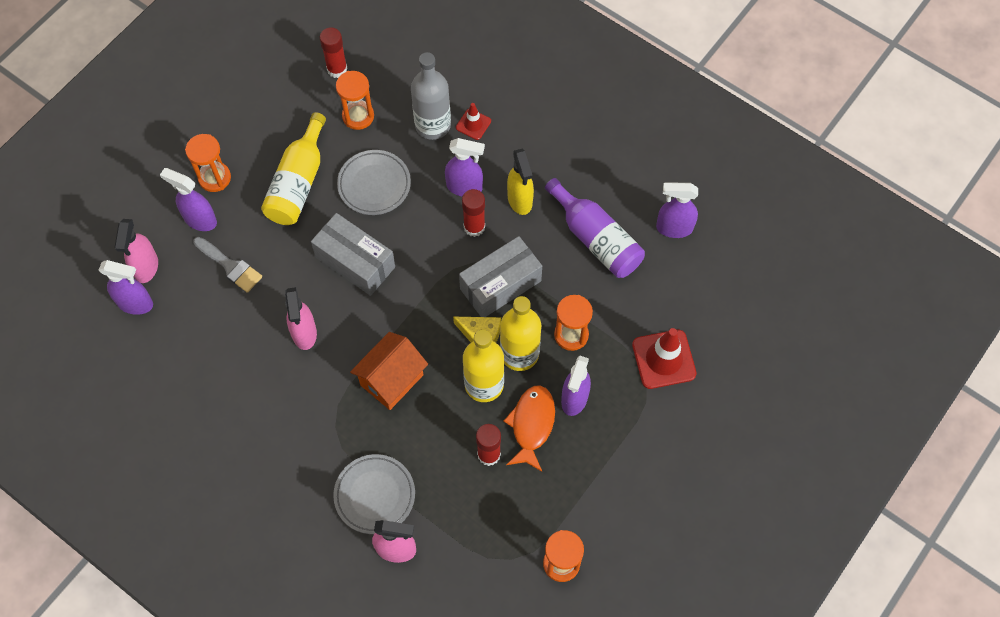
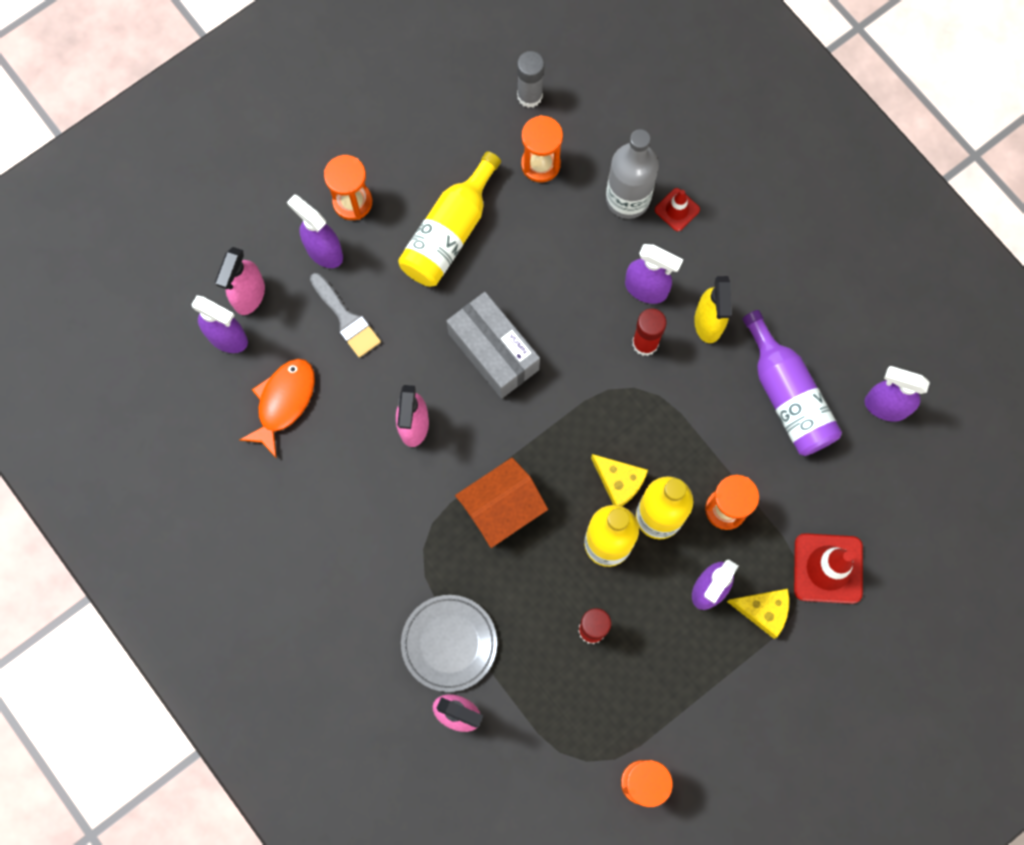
camera: 15 degrees right, 10 degrees up
(337, 69) = (529, 96): red glue stick -> grey glue stick
(374, 185) = (539, 258): grey plate -> none
(500, 285) = (658, 425): grey box -> none
(532, 425) = (651, 608): orange fish -> orange fish (284, 402)
(622, 404) = (763, 610): none -> yellow cheese

